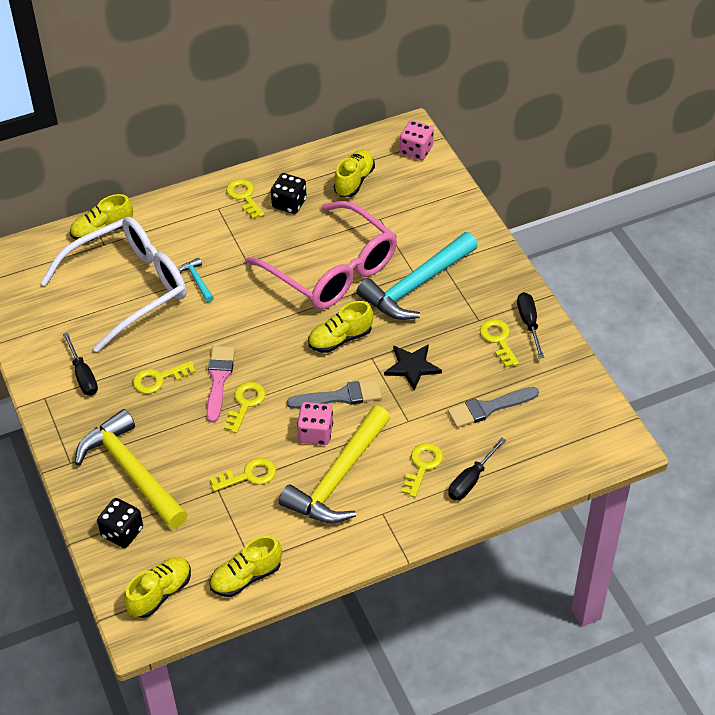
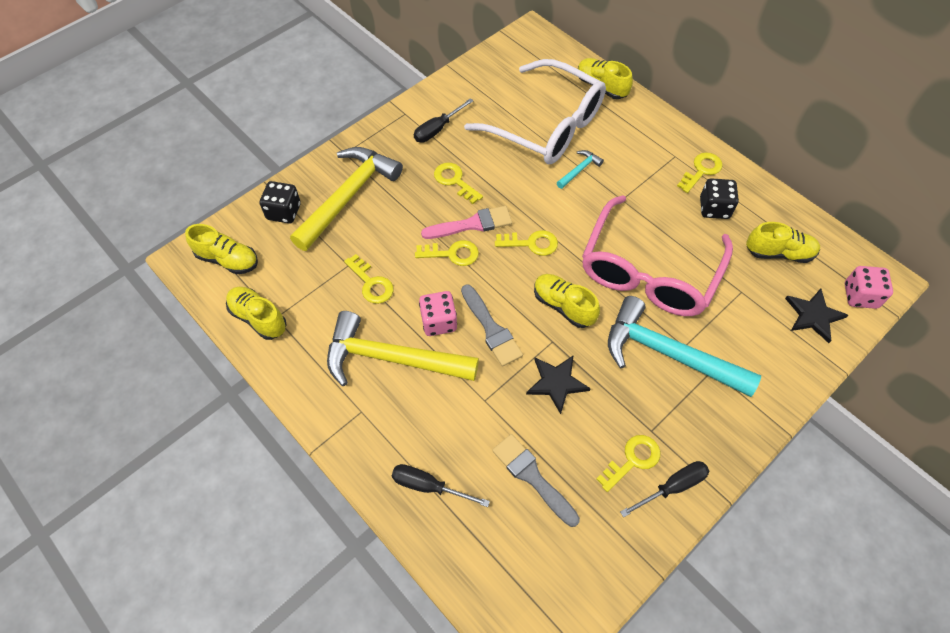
camera: 70 degrees right, 10 degrees up
(421, 185) = (813, 316): none -> black star
(422, 466) = (431, 432): yellow key -> yellow key (531, 243)

